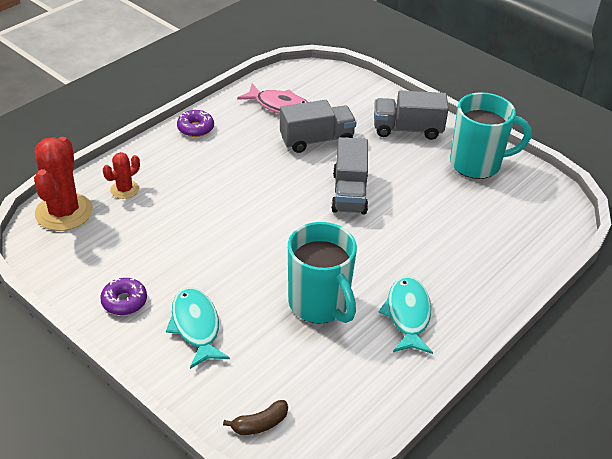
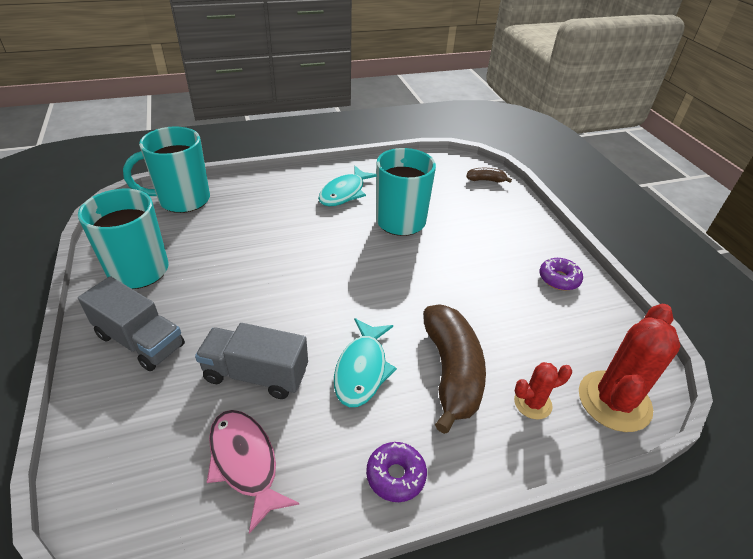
camera: 150 degrees left, 0 degrees up
(190, 187) = (451, 372): none -> brown banana
(196, 326) = (504, 240): turquoise fish -> turquoise fish (362, 369)
(349, 193) = (290, 293): grey truck -> none
(540, 233) = (182, 200): none -> turquoise mug

